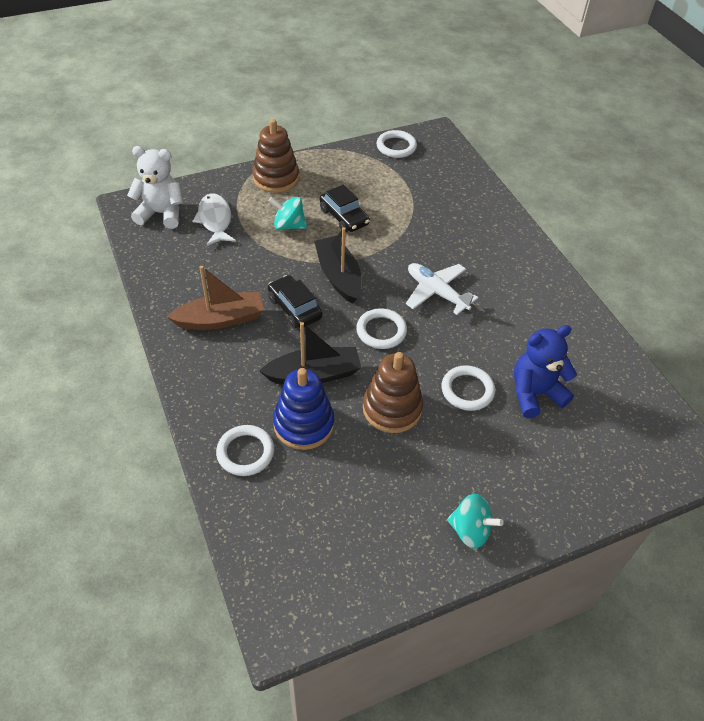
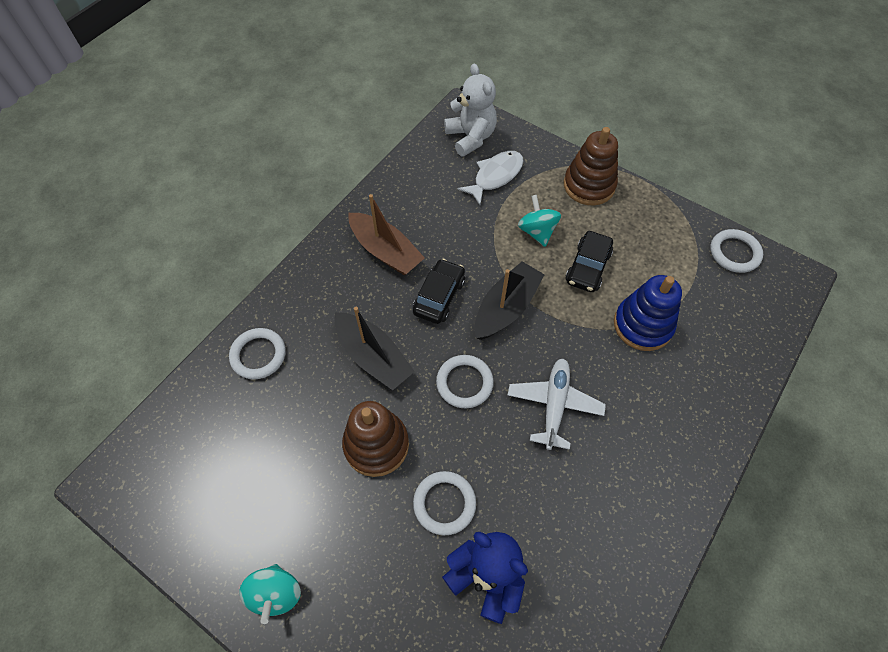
camera: 60 degrees right, 10 degrees up
(303, 424) = (313, 381): blue stacking toy -> blue stacking toy (642, 325)

